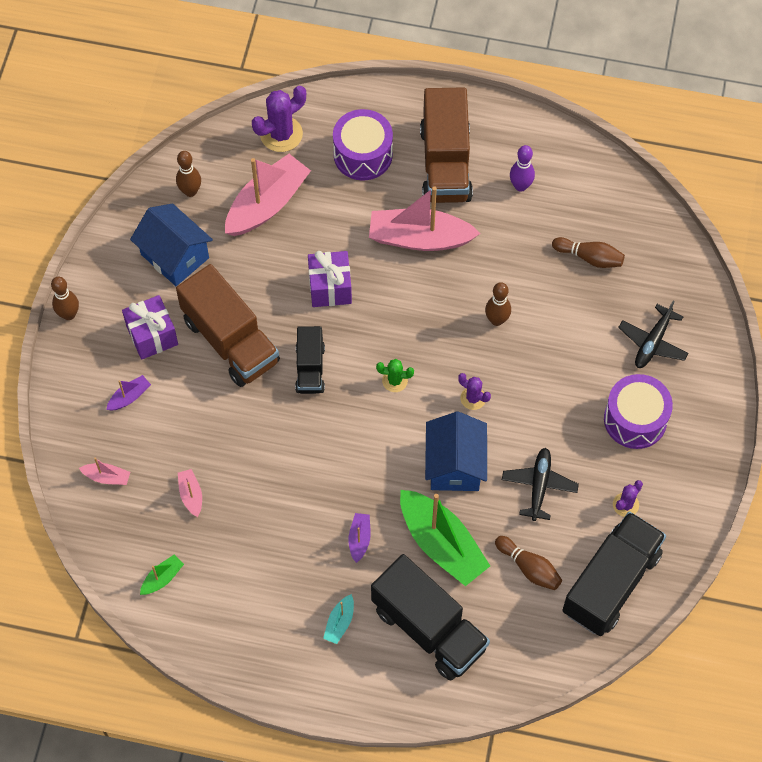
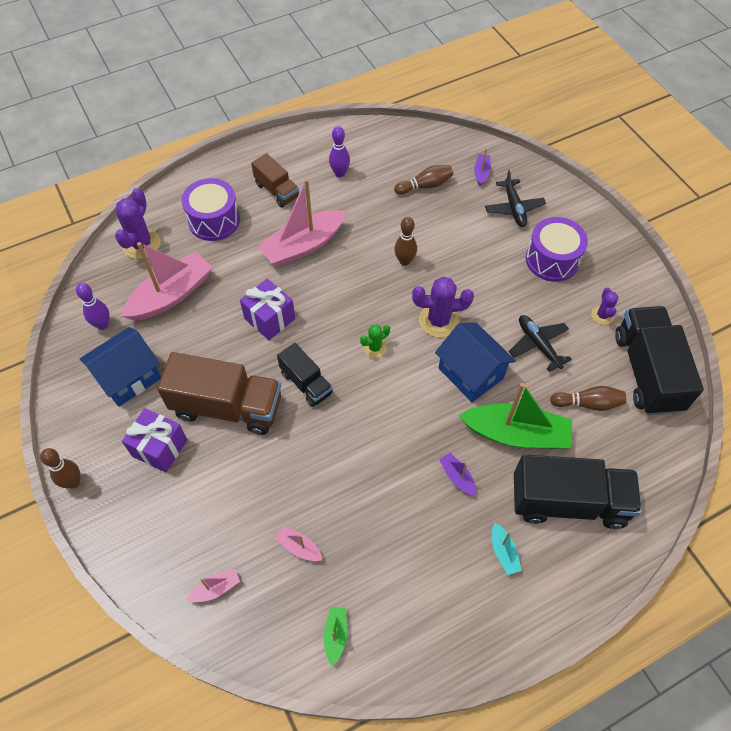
camera: 40 degrees left, 5 degrees down
(129, 397) = (180, 509): purple boat -> purple boat (481, 173)
(174, 256) = (129, 377): blue house -> blue house turned 45 degrees counterclockwise
(190, 191) = (102, 325): brown bowling pin -> purple bowling pin
(267, 204) = (171, 295): pink boat -> pink boat turned 45 degrees clockwise
(445, 163) = (277, 191): brown truck -> brown truck, size x0.56
(473, 398) = (439, 320): purple cactus -> purple cactus, size x1.77

